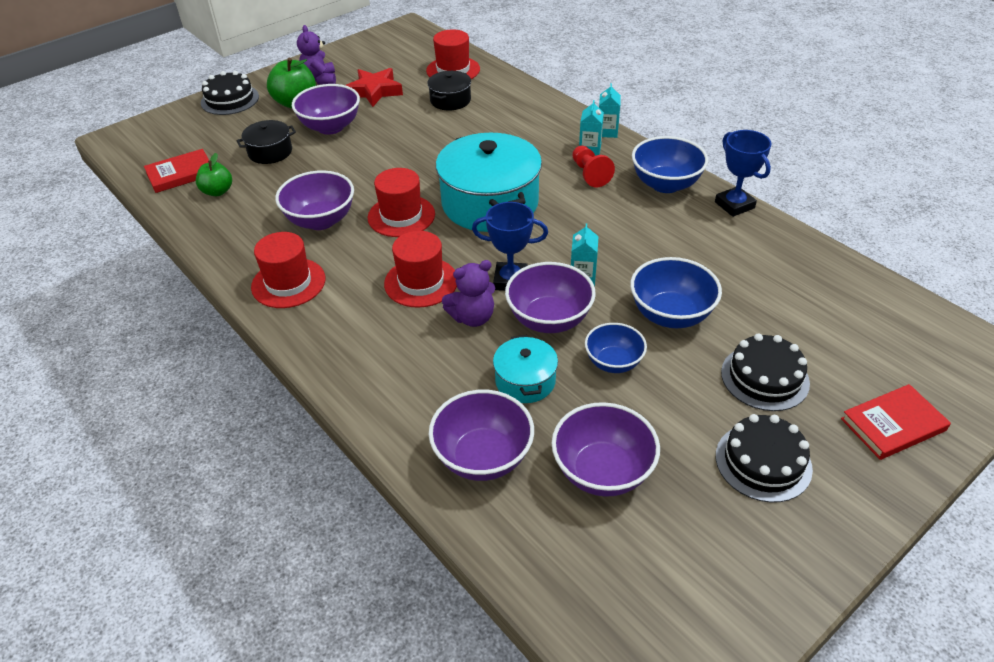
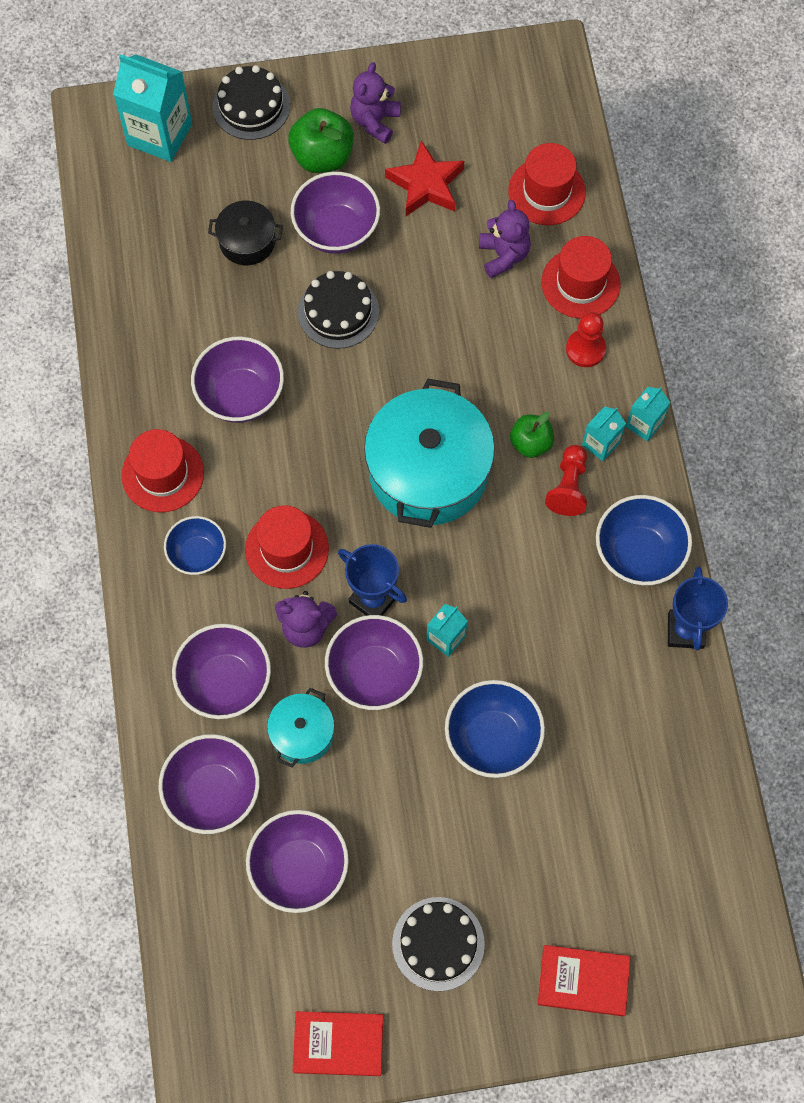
camera: 30 degrees right, 25 degrees up
(171, 130) = (160, 134): none -> turquoise carton
(181, 174) = (136, 227): red book -> red book (338, 1044)
(217, 191) = (160, 283): green apple -> green apple (530, 443)
(401, 216) = (325, 437): red hat -> red hat (580, 283)
(434, 379) = (225, 682): none -> purple bowl
(450, 100) = (503, 255): black pot -> purple teddy bear
(539, 117) = (585, 349): none -> red pawn
(613, 362) = (395, 761): blue bowl -> blue bowl (198, 554)
(764, 377) = (516, 863): black cake -> black cake (338, 312)

